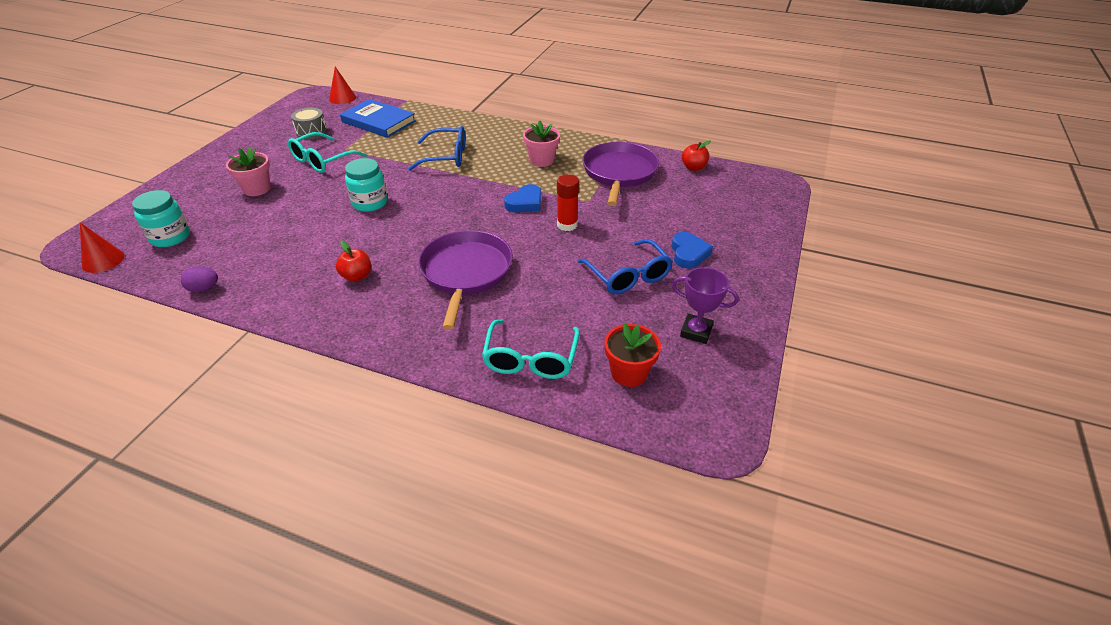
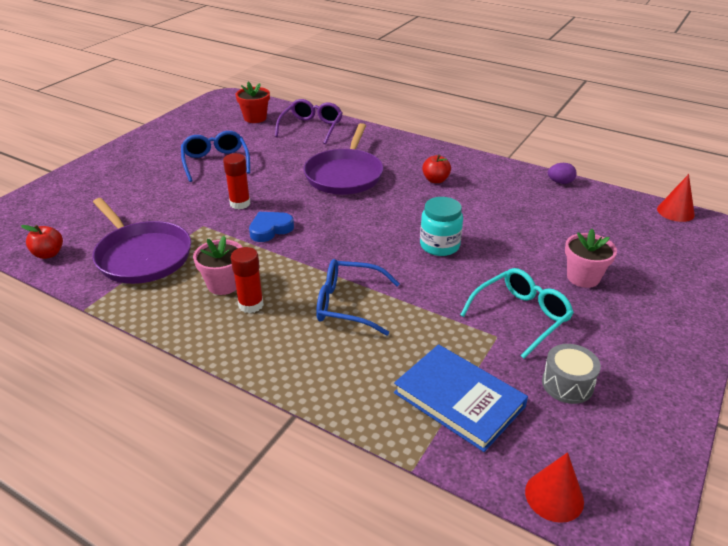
camera: 170 degrees left, 5 degrees down
(170, 237) = (633, 228): turquoise jar -> none
(515, 151) = (251, 305): none -> red glue stick
(530, 359) = (311, 127): turquoise glasses -> purple glasses
(619, 173) = (142, 255): purple pan -> purple pan turned 60 degrees counterclockwise
(688, 253) = (152, 172): blue heart -> none
(696, 331) = (196, 130): purple trophy -> none

